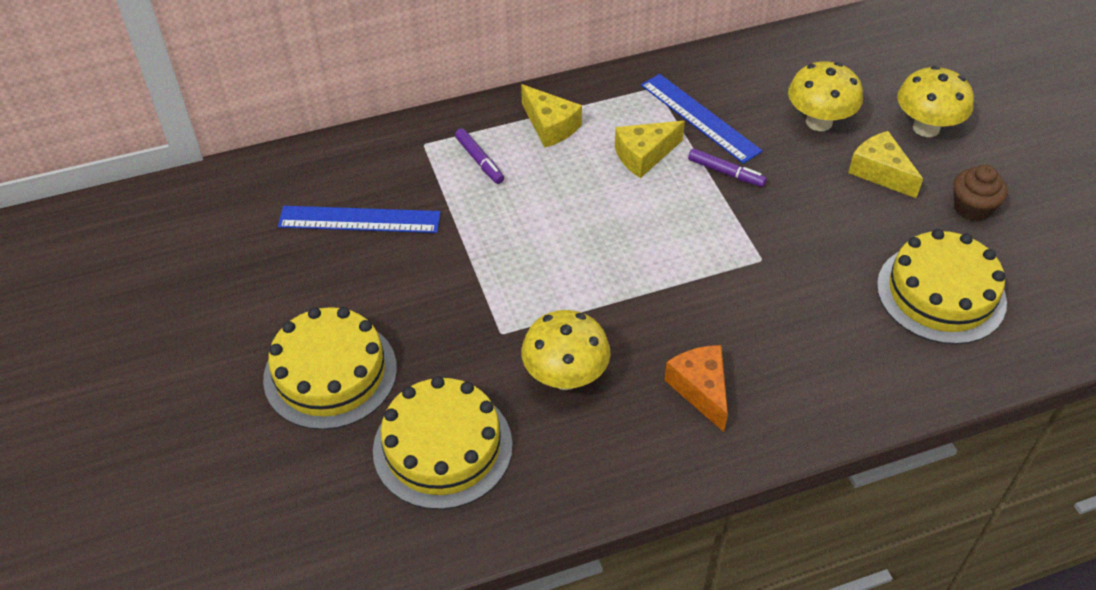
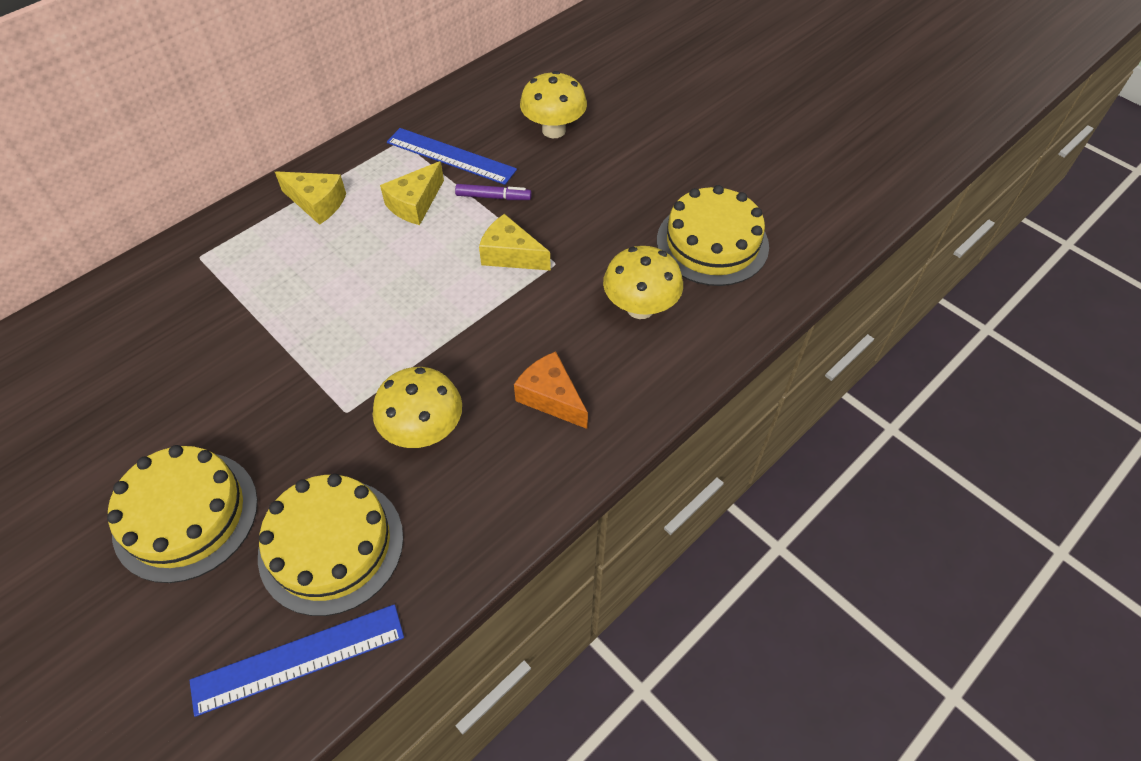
camera: 25 degrees left, 5 degrees up
(359, 220) = (159, 350): blue ruler -> blue ruler (298, 658)
(479, 160) = (261, 255): purple marker -> none
(880, 172) = (621, 157): yellow cheese -> yellow cheese (510, 255)
(926, 128) = (642, 110): yellow mushroom -> yellow mushroom (640, 308)
(972, 208) = (705, 165): brown cupcake -> none

